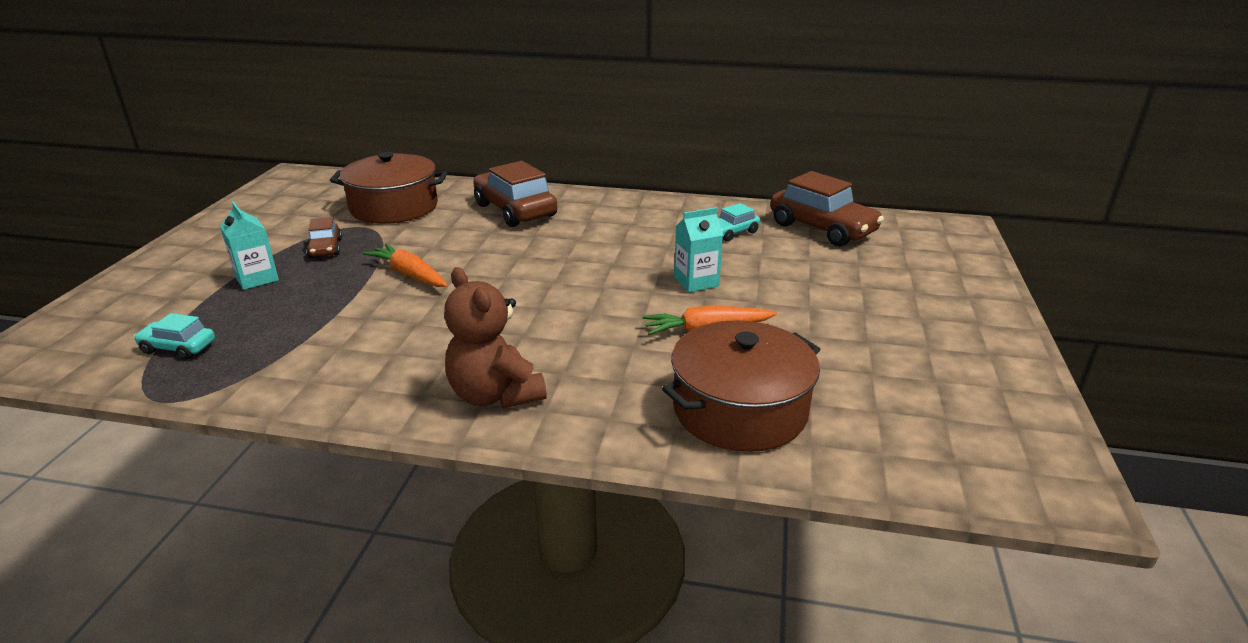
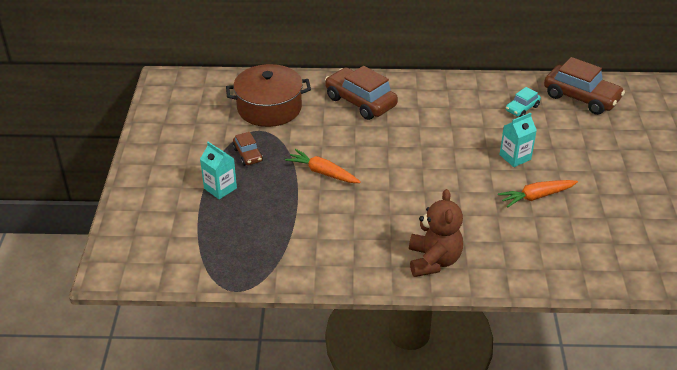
camera: 10 degrees left, 10 degrees up
(178, 347) = (214, 251): turquoise car -> none
(495, 395) = (433, 261): brown teddy bear -> brown teddy bear turned 135 degrees counterclockwise
(739, 409) = (576, 253): brown pot -> none

